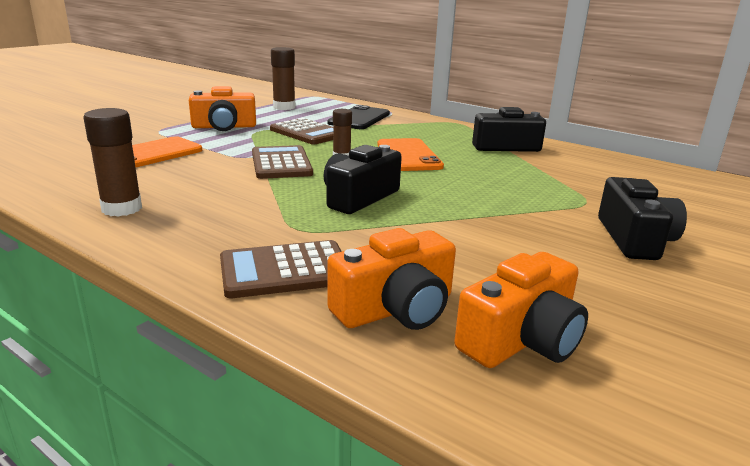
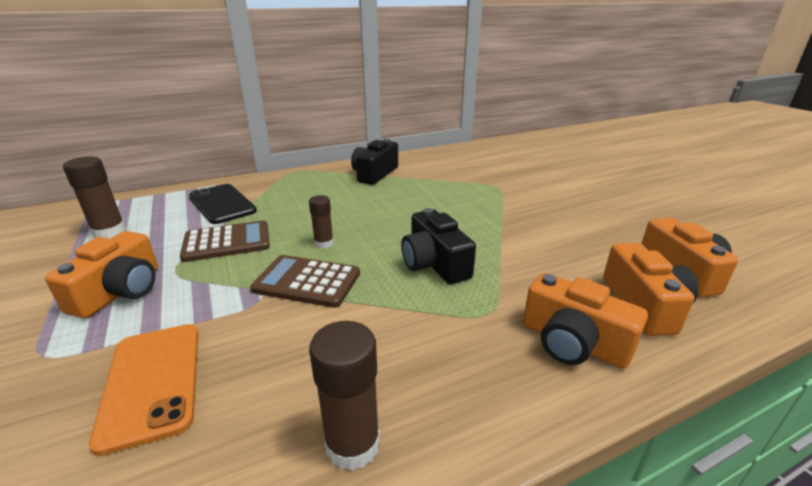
camera: 60 degrees left, 5 degrees up
(285, 270) = (573, 342): brown calculator -> orange camera
(408, 155) = (354, 213): orange phone -> none
(634, 239) = (557, 194): black camera -> none

